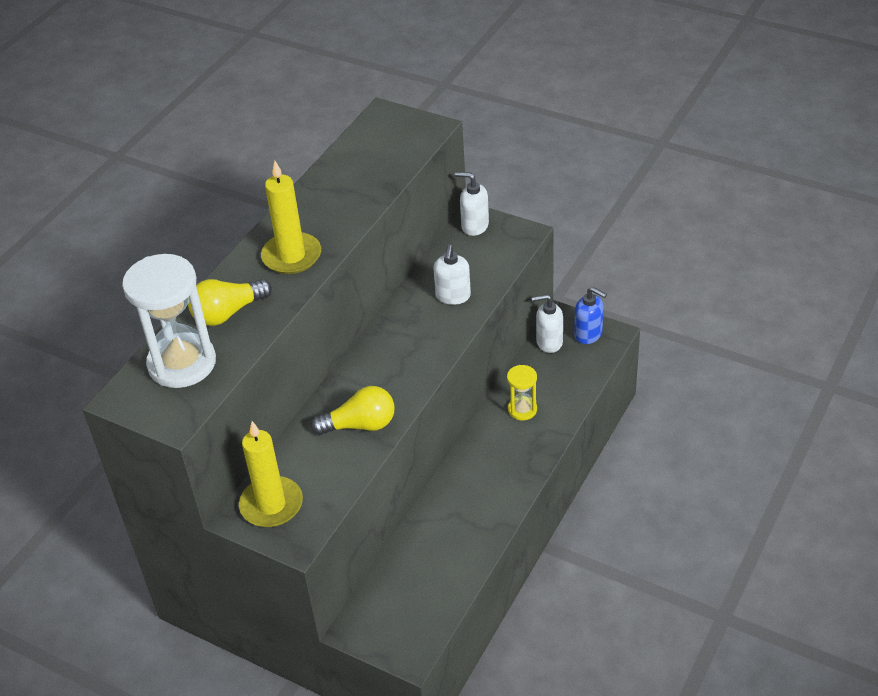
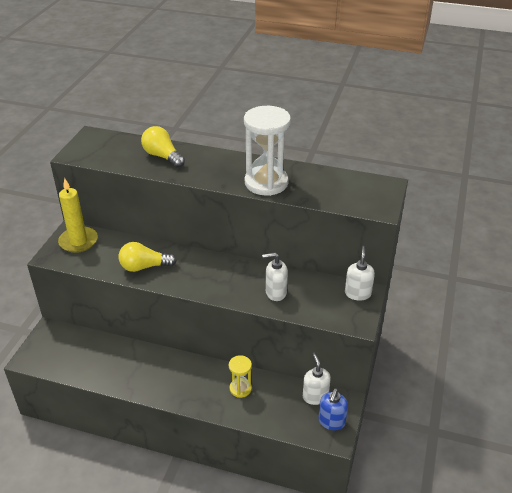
camera: 75 degrees right, 5 degrees down
(182, 363) = (118, 148): white hourglass -> white hourglass (266, 183)
(291, 256) = (219, 170): yellow candle -> none
(360, 425) = (144, 267): yellow light bulb -> yellow light bulb turned 105 degrees clockwise

